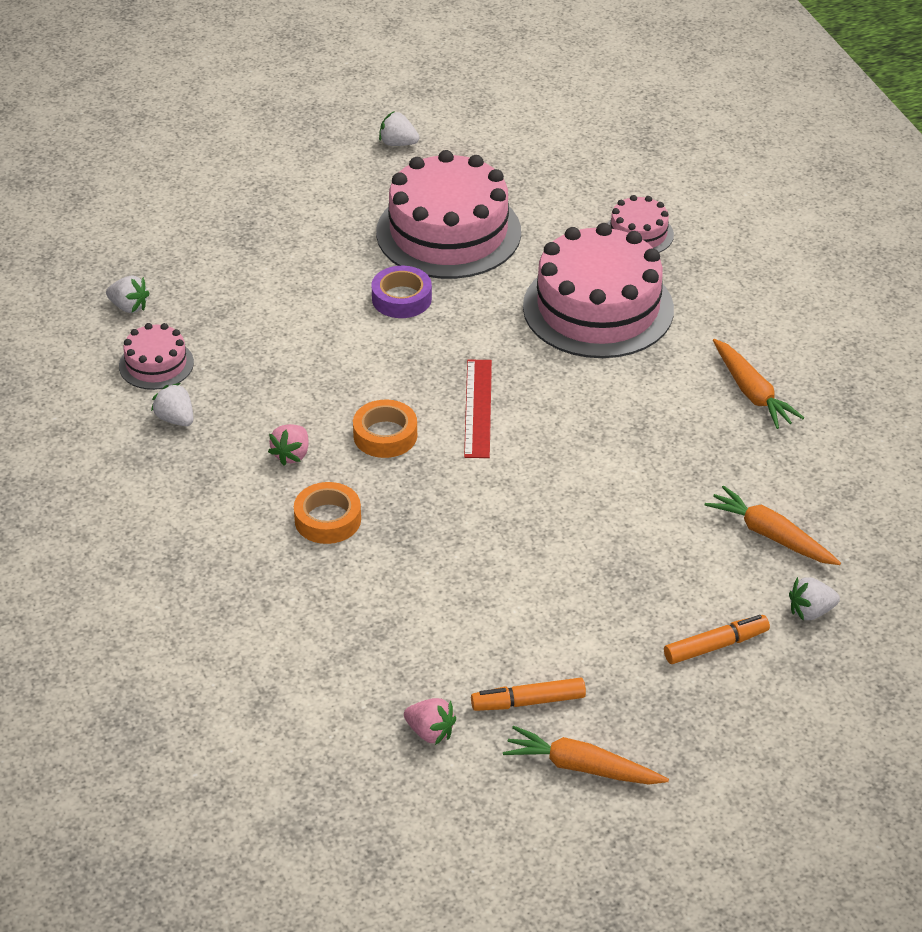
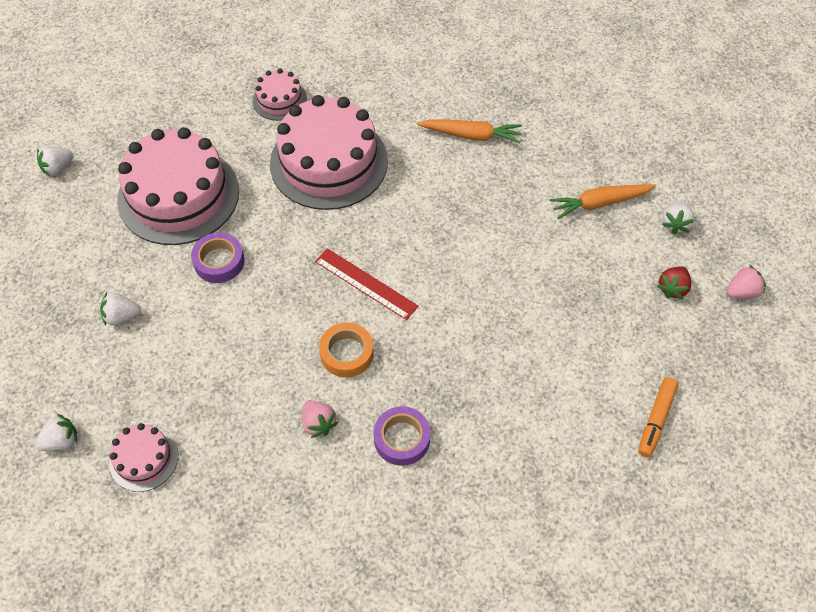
camera: 55 degrees left, 15 degrees up
(175, 419) = (216, 480): white strawberry -> white strawberry (122, 316)
(327, 519) = (402, 439): orange tape -> purple tape
(430, 732) = (647, 495): pink strawberry -> pink strawberry (742, 292)
(582, 767) = (731, 424): orange carrot -> none
(716, 646) = (672, 288): orange marker -> red strawberry

